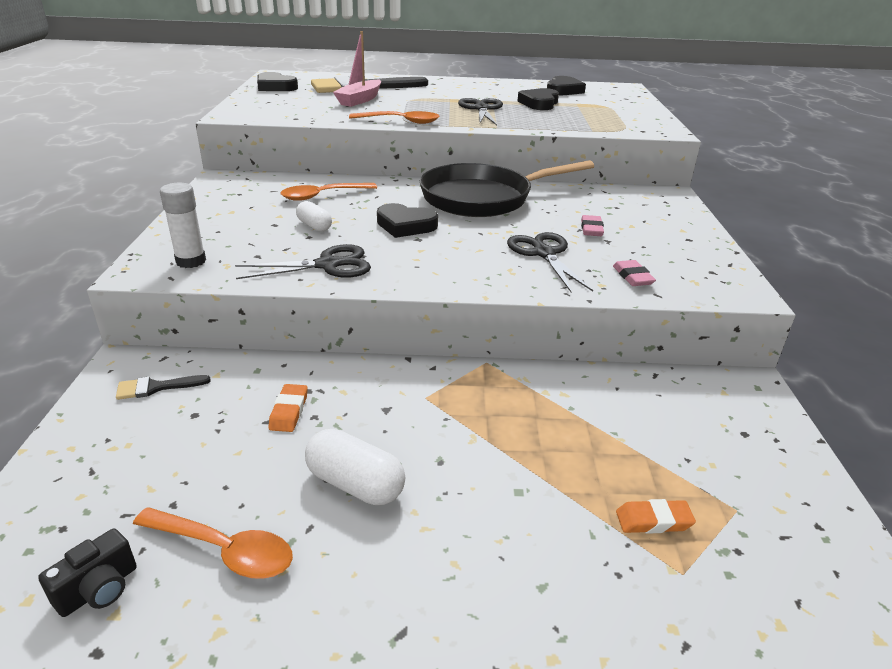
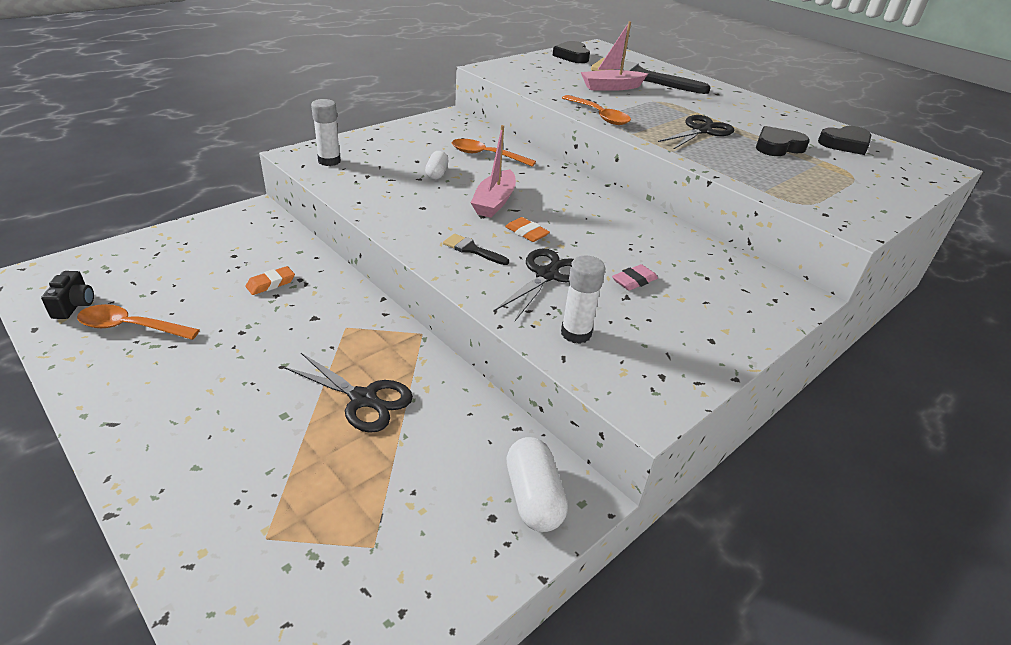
camera: 45 degrees right, 5 degrees up
(99, 589) = (74, 305): black camera -> black camera turned 90 degrees counterclockwise
(156, 387) = (244, 230): black brush -> black brush (472, 249)
(224, 550) = (130, 327): orange spoon -> orange spoon turned 120 degrees clockwise
(327, 265) = (390, 202): black scissors -> black scissors (363, 399)
(355, 484) = (226, 343): white capsule -> white capsule (533, 497)
(405, 225) = (494, 202): black heart -> pink boat
(482, 198) = (599, 211): black pan -> none
(632, 277) = (576, 333): pink eraser -> white glue stick
(653, 521) = (313, 499): orange eraser -> orange eraser (526, 233)

